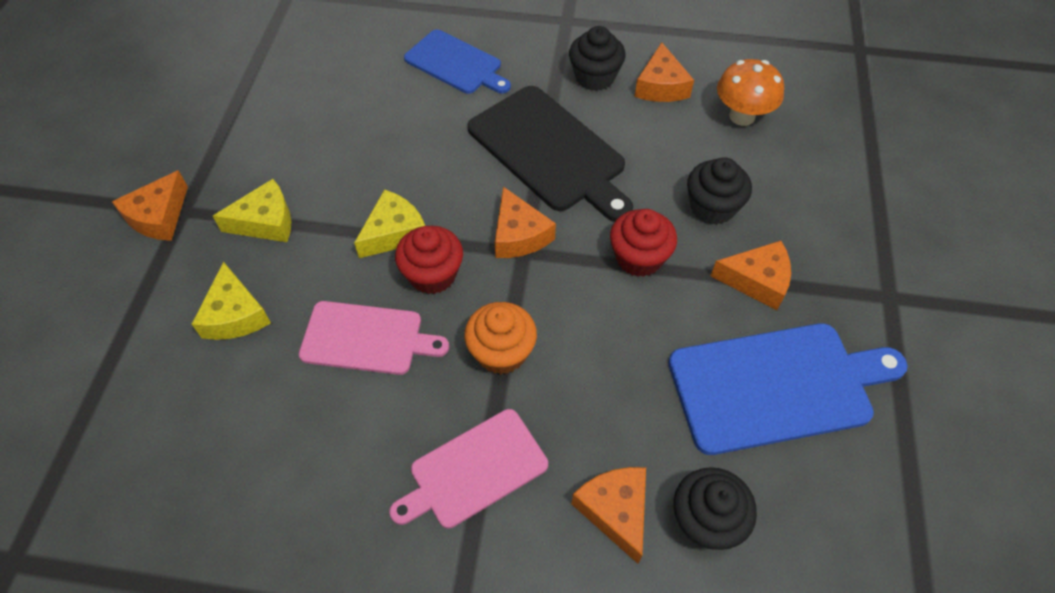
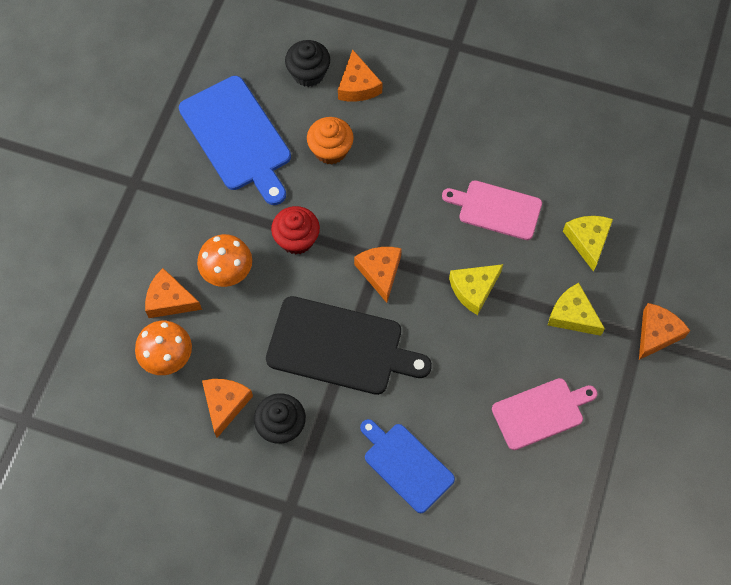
camera: 170 degrees left, 10 degrees up
(266, 222) = (572, 315): yellow cheese -> yellow cheese turned 45 degrees clockwise
(432, 274) = (448, 250): red cupcake -> none
(474, 470) = (435, 118): pink cutting board -> pink cutting board (541, 412)
(501, 352) = (407, 186): orange cupcake -> orange cupcake (330, 150)
(550, 151) = (340, 347): black cutting board -> black cutting board turned 135 degrees clockwise
(712, 207) = (228, 272): black cupcake -> orange mushroom
(757, 280) = (219, 208): orange cheese -> orange cheese (170, 300)
(776, 386) = (237, 137): blue cutting board -> blue cutting board turned 120 degrees counterclockwise

